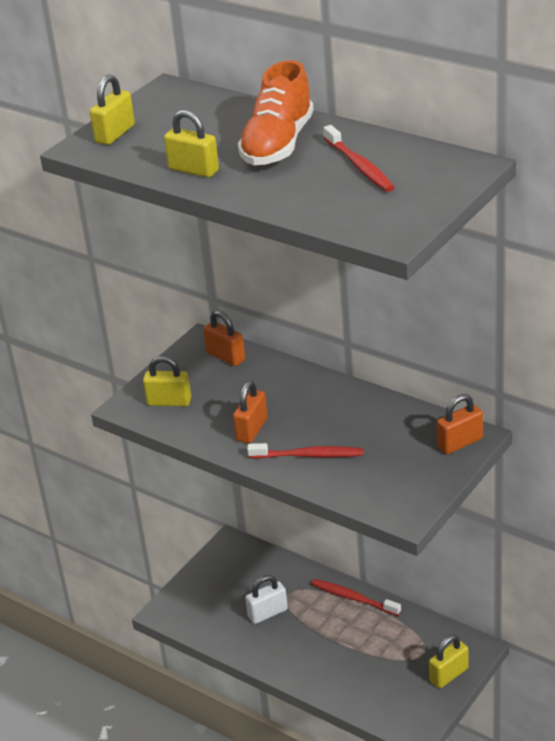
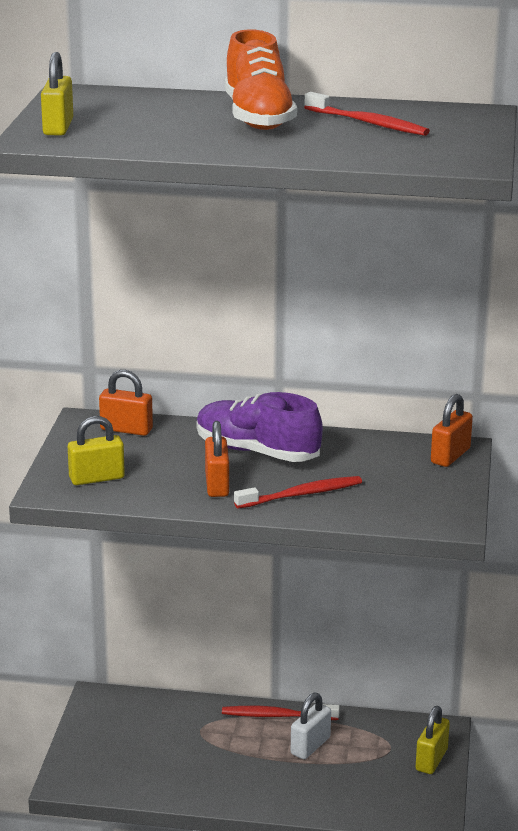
camera: 30 degrees left, 10 degrees down
(193, 170) = (190, 143): yellow padlock -> none
(267, 613) = (190, 753): white padlock -> white padlock (310, 746)
(307, 402) = (257, 452): none -> purple shoe

